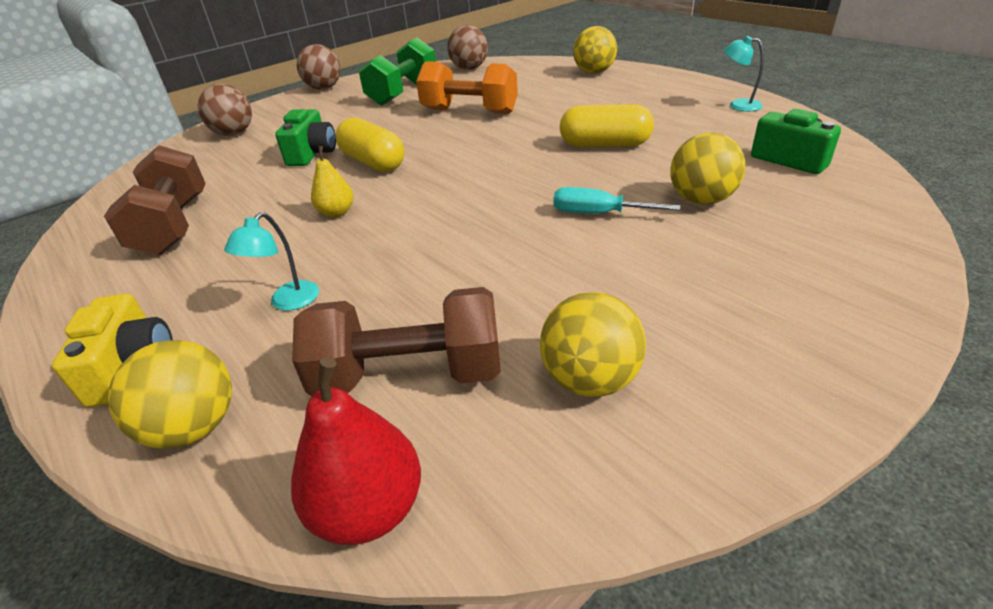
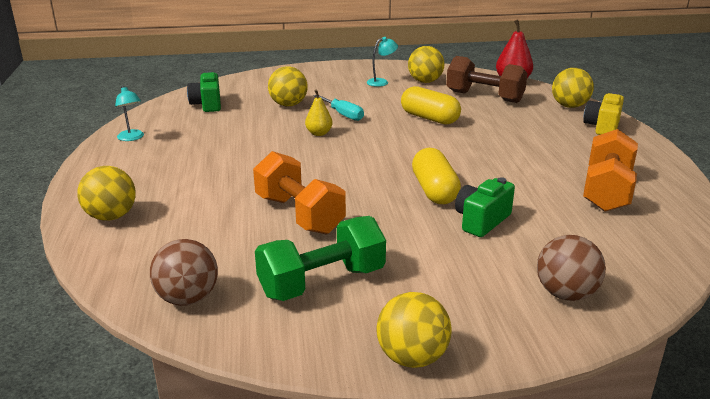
camera: 150 degrees left, 10 degrees down
(174, 226) = (606, 191): brown dumbbell -> orange dumbbell
(287, 302) = (527, 128): turquoise lamp -> turquoise lamp (381, 82)
(324, 88) = (412, 357): brown ball -> yellow ball
(336, 212) = (484, 161): yellow pear -> yellow pear (319, 133)
(605, 145) = (267, 144): yellow capsule -> yellow capsule (429, 118)

